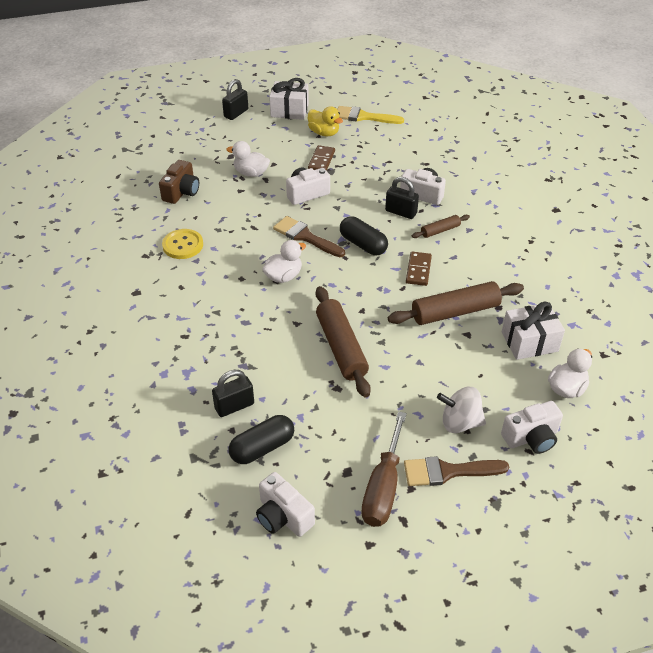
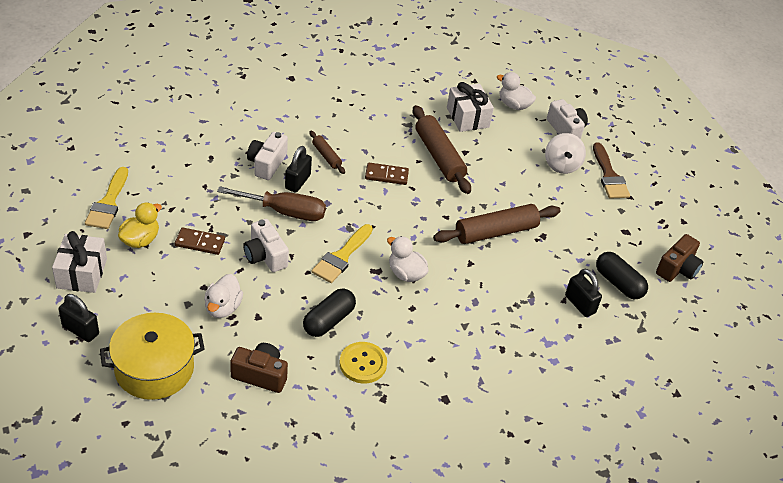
camera: 100 degrees left, 0 degrees up
(196, 144) = (154, 368): none -> yellow pot
(283, 516) = (677, 269): white camera -> brown camera
(305, 236) = (341, 257): brown brush -> yellow brush
(363, 244) = (351, 212): black capsule -> black capsule (329, 321)
(383, 487) = (634, 211): brown screwdriver -> brown screwdriver (285, 212)

